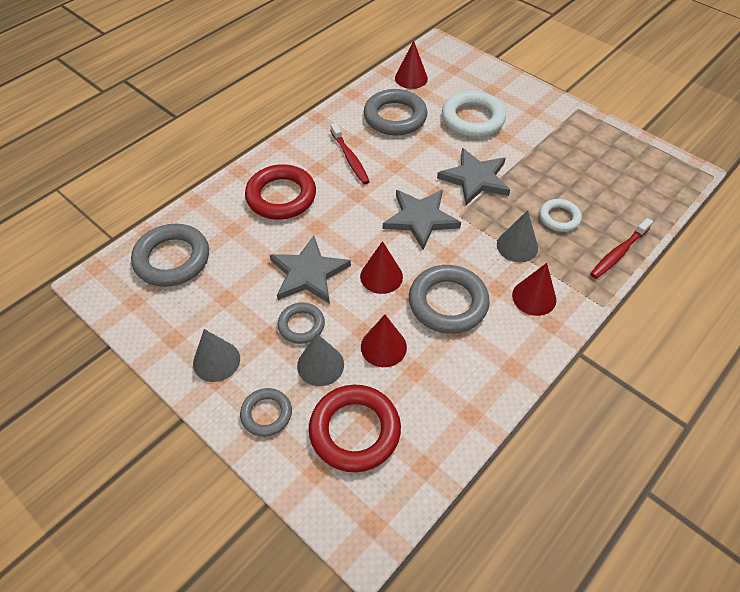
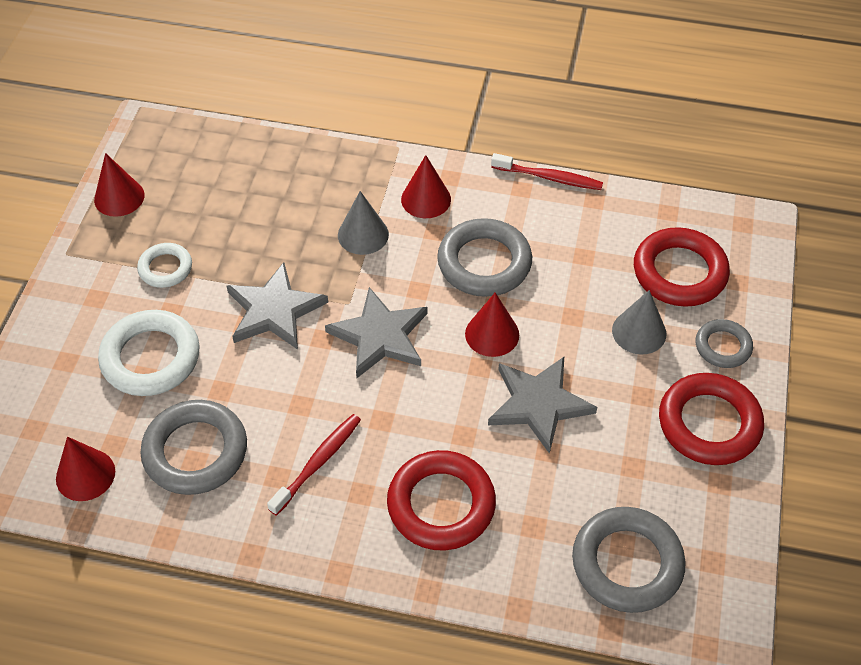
camera: 120 degrees left, 0 degrees up
(216, 361) = (709, 423): grey cone -> red ring
(301, 325) = (608, 373): grey ring -> none
(383, 347) = (577, 291): red cone -> red cone (119, 197)
(559, 218) = (294, 213): white ring -> white ring (165, 268)
(618, 253) = (317, 153): red toothbrush -> red toothbrush (549, 177)

